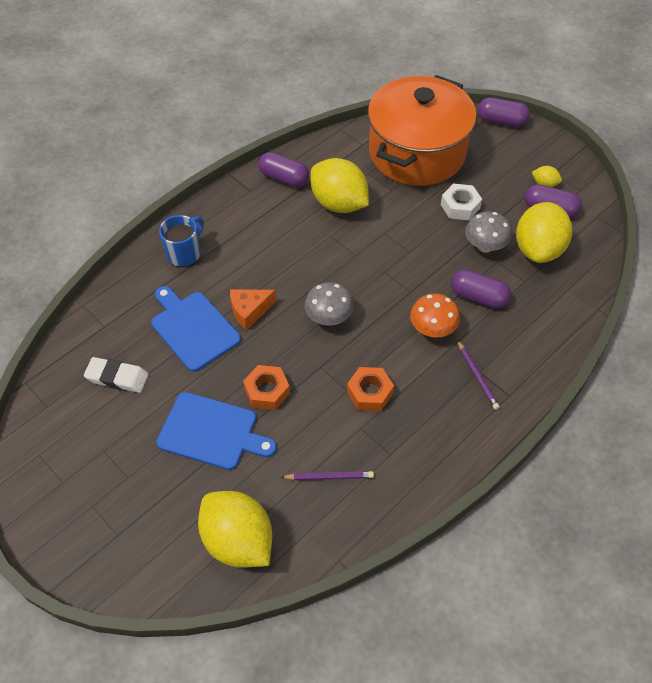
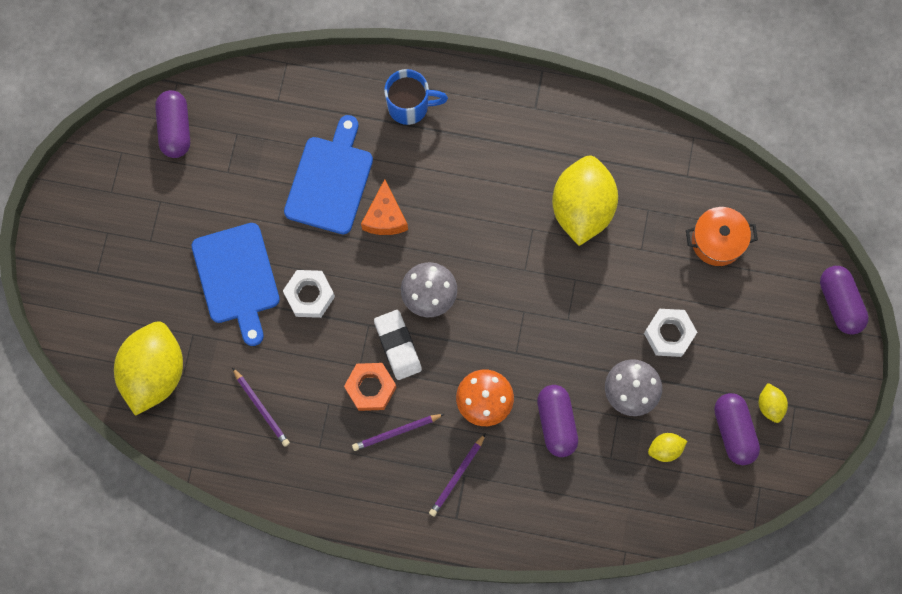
camera: 55 degrees right, 20 degrees up
(117, 378) = (234, 156): white eraser -> white eraser (397, 346)
(249, 311) = (385, 217): orange cheese -> orange cheese turned 120 degrees counterclockwise
(267, 391) = (309, 295): orange nut -> white nut
(284, 178) = (577, 129): purple capsule -> purple capsule (175, 129)
(416, 395) = (396, 432): none -> purple pencil
(417, 152) = (717, 241): orange pot -> orange pot, size x0.41
(538, 249) = (665, 449): yellow lemon -> yellow lemon, size x0.43

